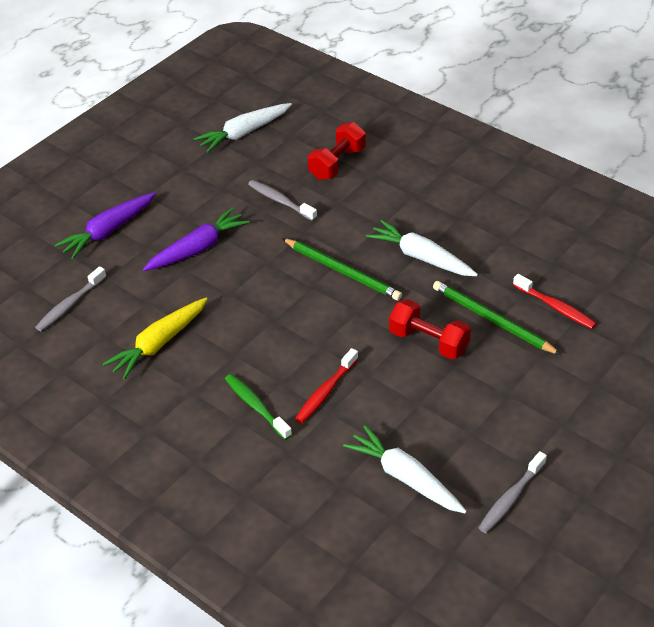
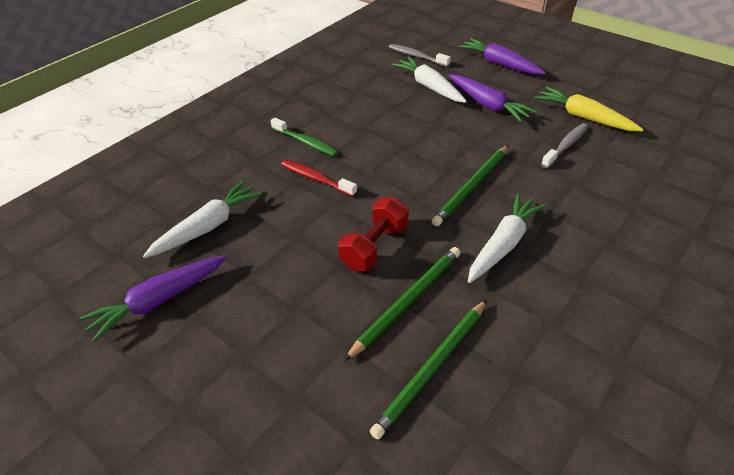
camera: 90 degrees right, 0 degrees up
(159, 344) = (376, 94): yellow carrot -> yellow carrot (583, 117)
(244, 133) = (661, 120): white carrot -> white carrot (429, 86)
(256, 406) = (306, 142): green toothbrush -> green toothbrush turned 75 degrees clockwise
(337, 163) = (641, 181): red dumbbell -> none
(511, 498) = (159, 301): grey toothbrush -> purple carrot
(555, 307) = (432, 368): red toothbrush -> green pencil

